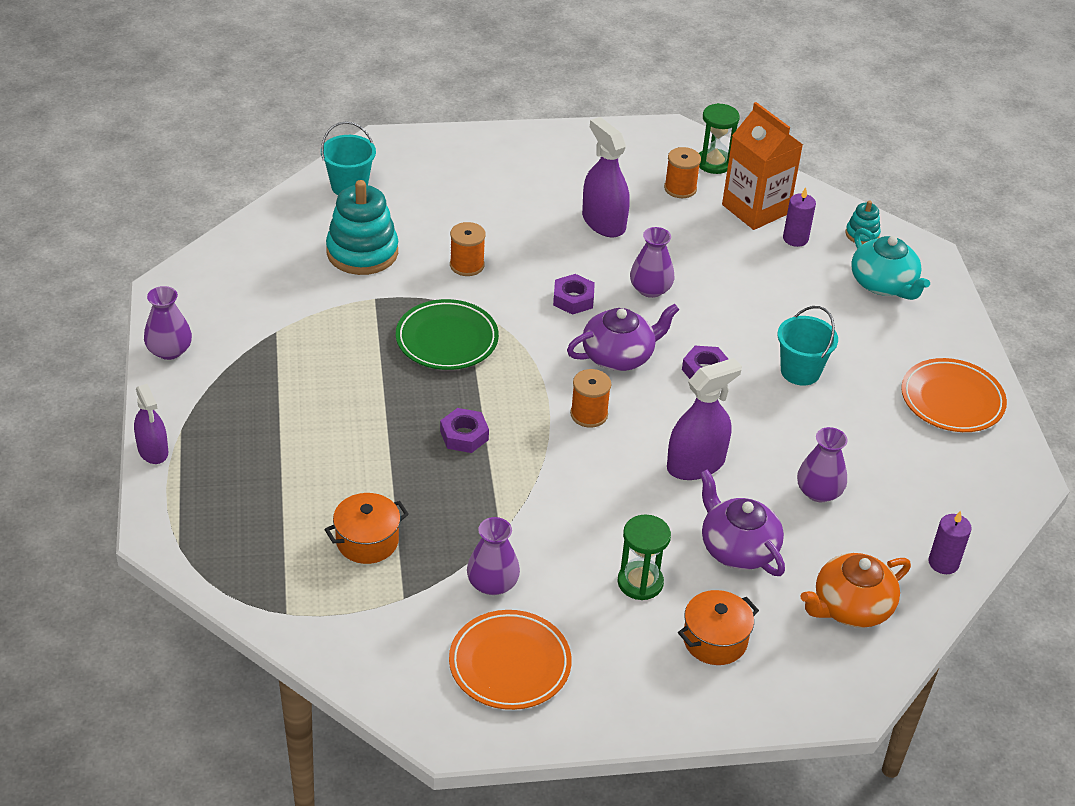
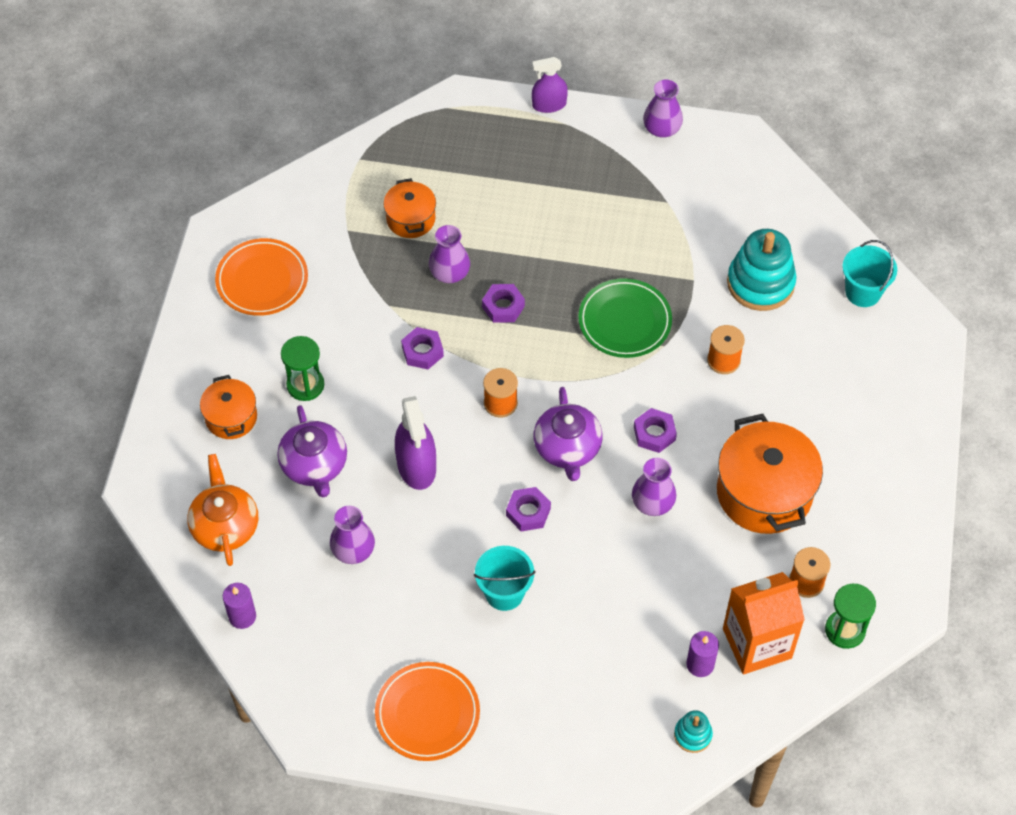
camera: 110 degrees right, 15 degrees up
(492, 583) = (340, 288): purple vase -> purple vase (449, 273)
(551, 490) = (422, 351): none -> purple nut
(603, 222) = (764, 493): purple spray bottle -> orange pot
(737, 548) = (314, 465): purple teapot -> purple teapot turned 90 degrees clockwise
(883, 284) = (608, 722): turquoise teapot -> none

